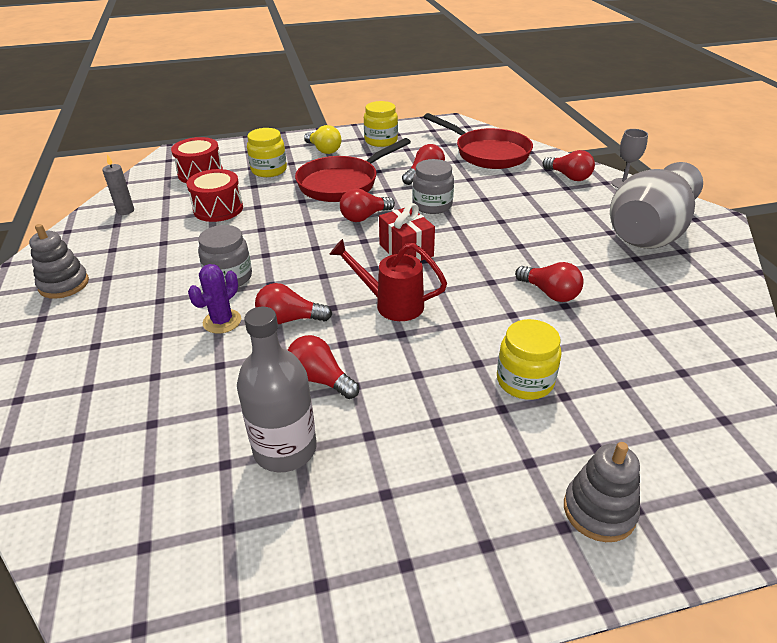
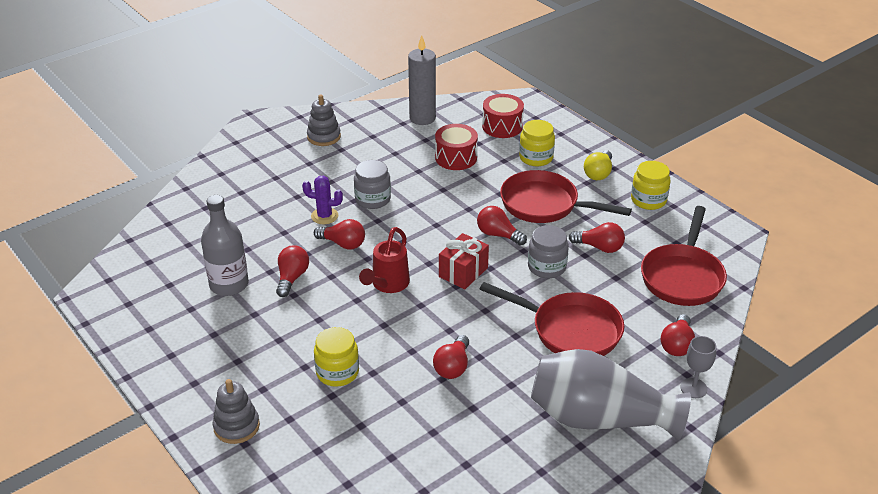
camera: 65 degrees right, 0 degrees up
(125, 211) = (422, 118): grey candle -> grey candle, size x1.89
(289, 319) = (343, 244): red light bulb -> red light bulb turned 135 degrees clockwise
(391, 304) = (387, 285): red watering can -> red watering can turned 150 degrees counterclockwise
(527, 216) = (570, 330): none -> red pan

